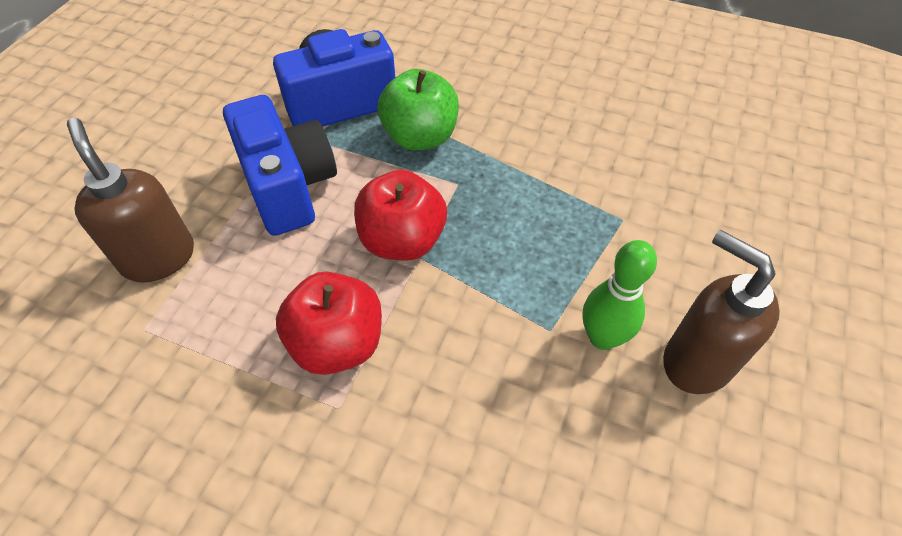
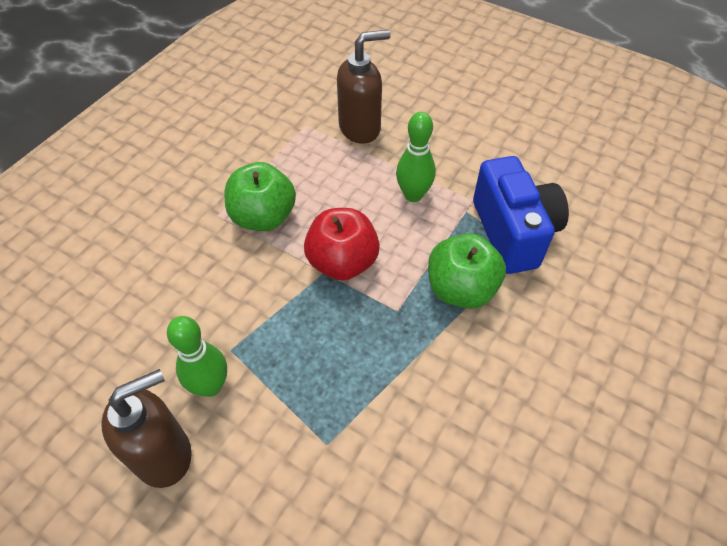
camera: 100 degrees right, 0 degrees up
(289, 187) = (413, 195): blue camera -> green bowling pin
(338, 343) = (263, 217): red apple -> green apple

